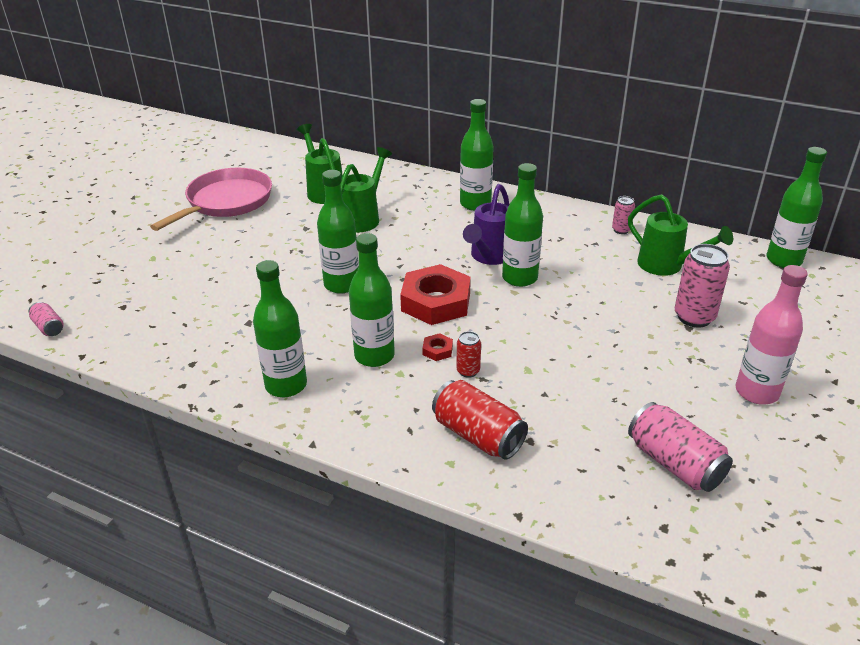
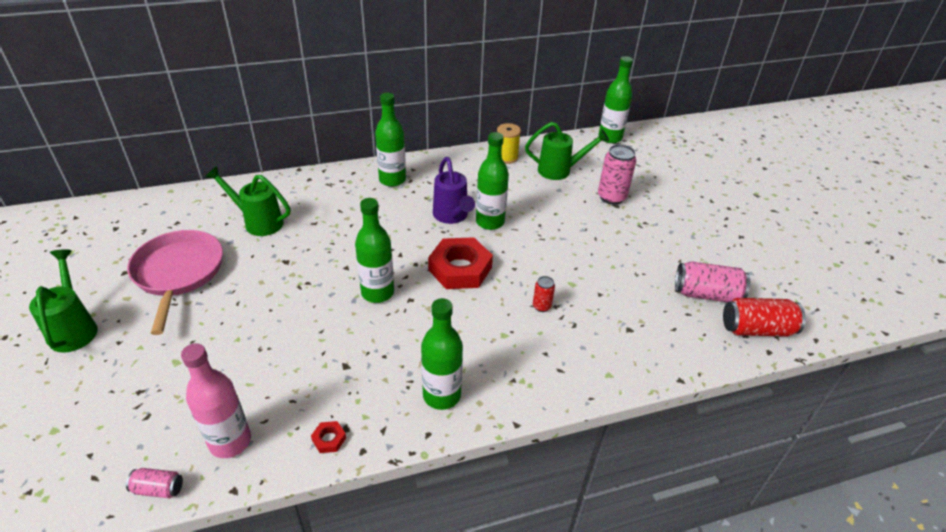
camera: 45 degrees left, 5 degrees up
(363, 218) = (323, 230): green watering can -> green watering can (75, 328)
(374, 356) = (472, 333): green bottle -> none
(437, 350) = (506, 303): red nut -> red nut (329, 439)
(478, 435) = (600, 346): red can -> red can (756, 329)
(621, 230) = (506, 157): pink can -> yellow spool
(756, 392) = (690, 227): pink bottle -> pink bottle (230, 441)

